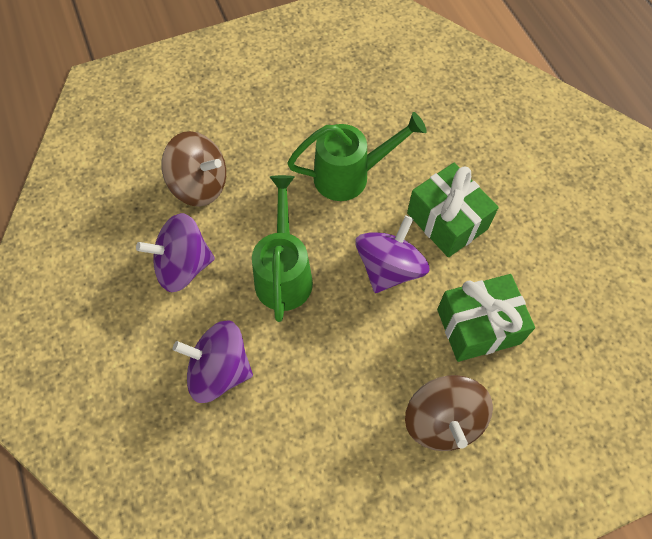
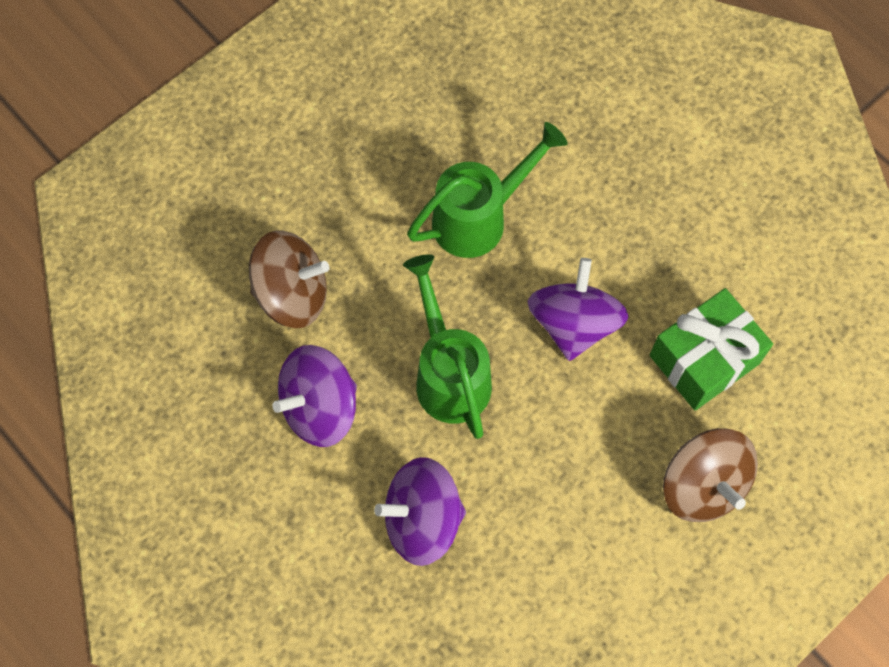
camera: 20 degrees left, 5 degrees up
(447, 221) = (621, 238): green gift -> none

